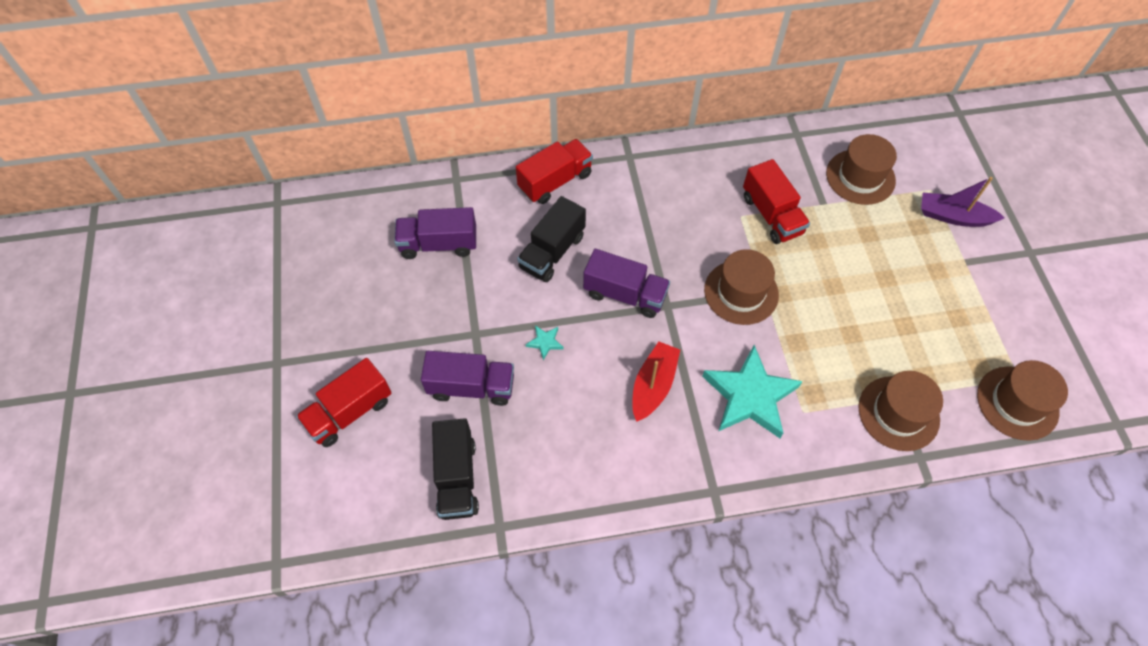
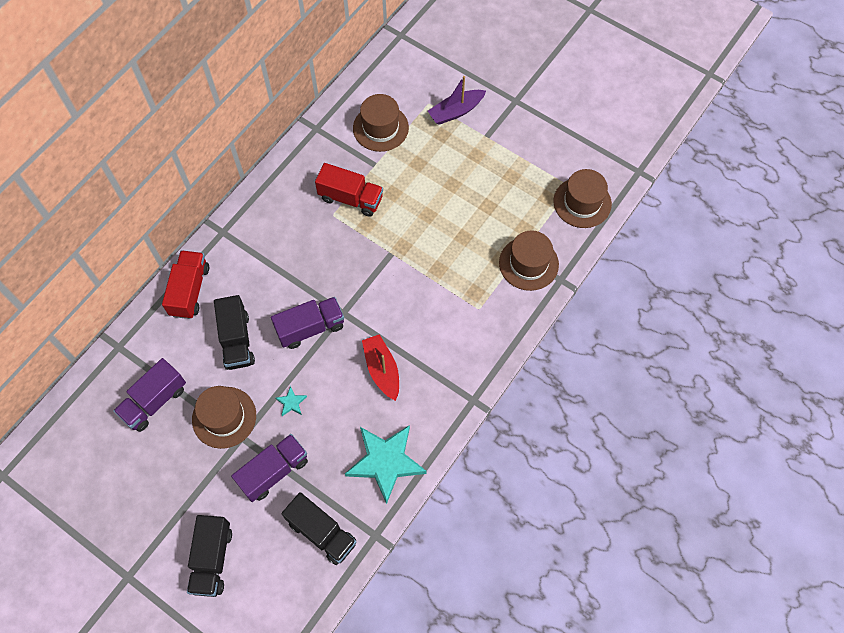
camera: 45 degrees left, 5 degrees up
(350, 412) = (212, 559): red truck -> black truck
(741, 292) = (378, 265): brown hat -> brown hat (224, 417)
(750, 396) = (442, 326): turquoise star -> turquoise star (385, 462)

